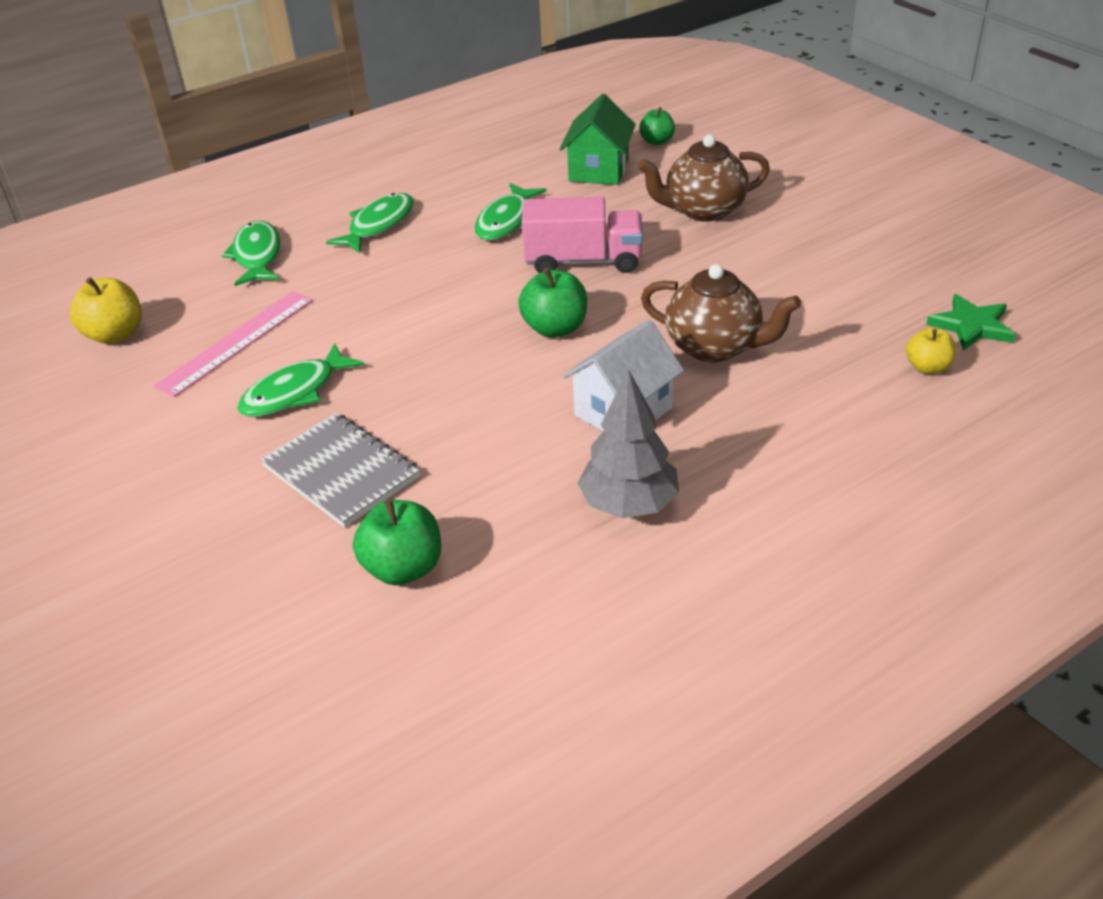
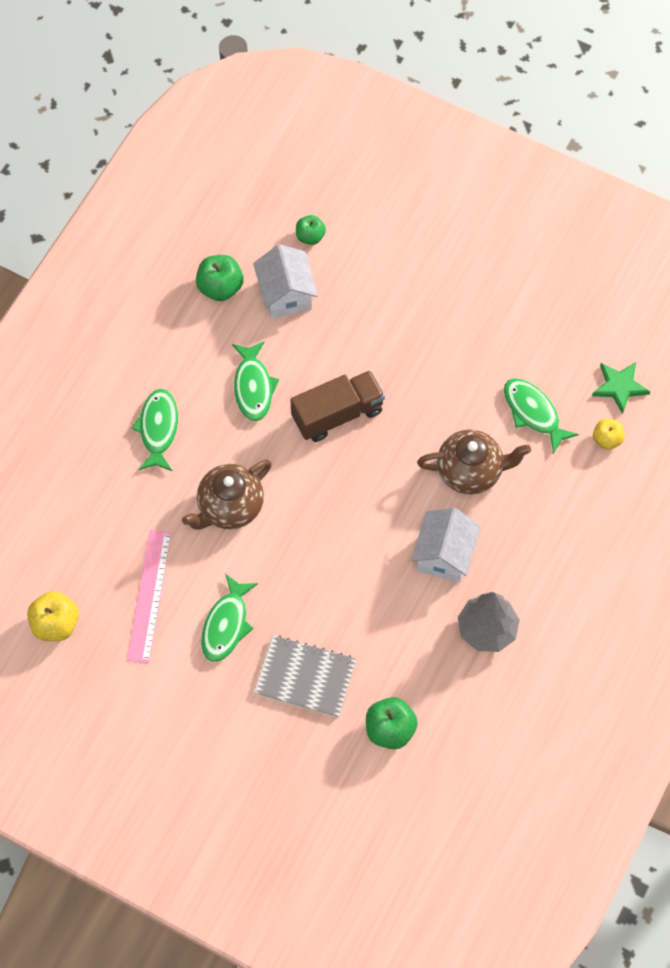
camera: 30 degrees left, 25 degrees up
(257, 256) = (91, 500): green fish -> green fish (533, 413)
(555, 328) = (358, 494): green apple -> green apple (220, 287)
(583, 261) = (337, 414): pink truck -> brown truck
(598, 170) = (286, 294): green house -> white house
(703, 210) = (391, 320): brown teapot -> brown teapot (229, 507)

